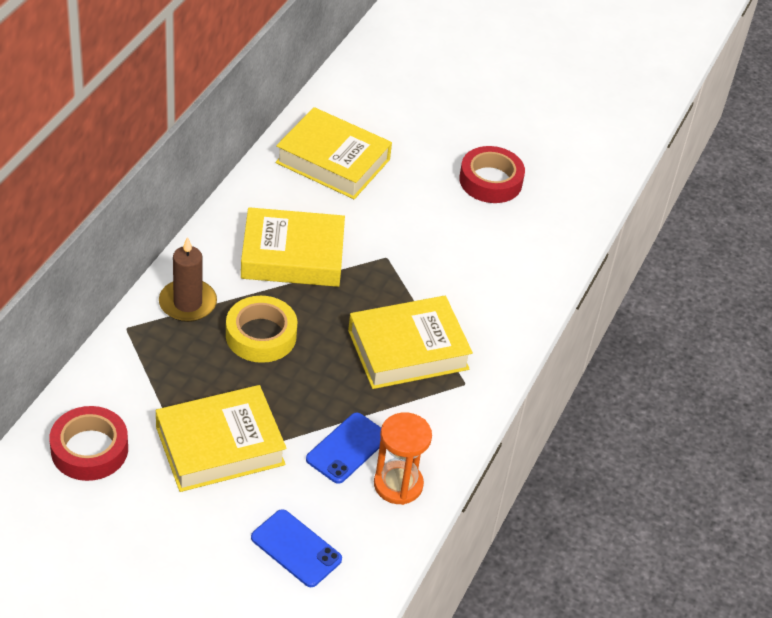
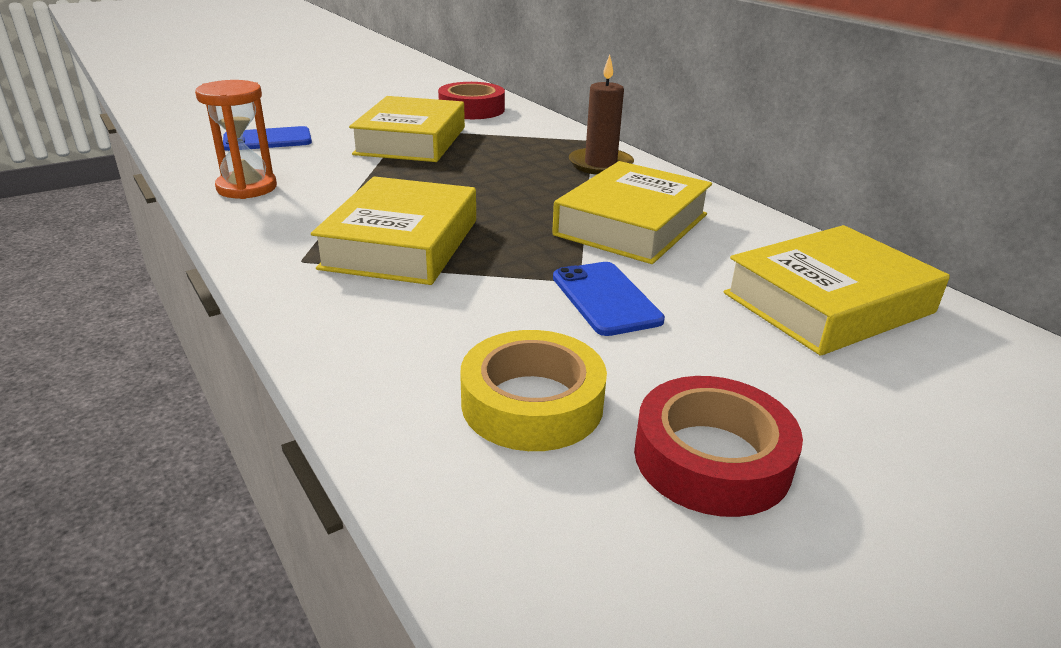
camera: 125 degrees right, 15 degrees down
(261, 335) = (520, 181): yellow tape -> yellow tape (532, 403)
(347, 448) = (325, 180): blue phone -> blue phone (605, 298)

